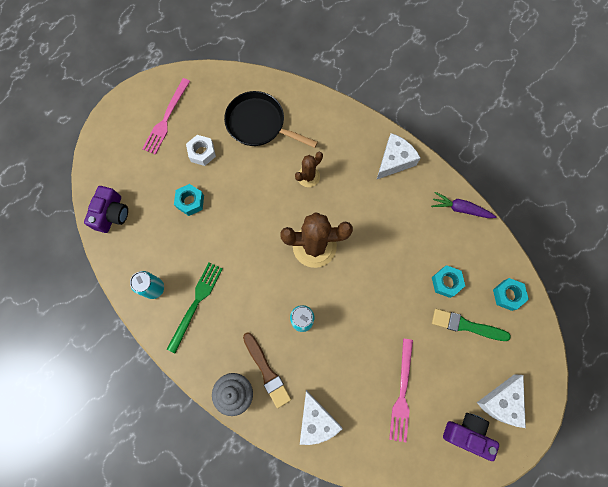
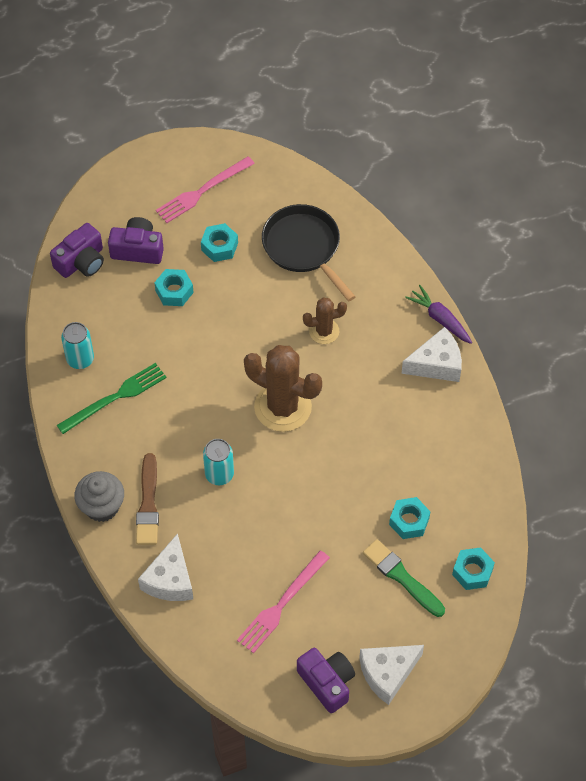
camera: 30 degrees right, 15 degrees down
(146, 184) = (137, 249): none -> purple camera
(202, 152) = (219, 246): white nut -> turquoise nut
(460, 209) = (480, 454): purple carrot -> purple carrot (440, 319)

